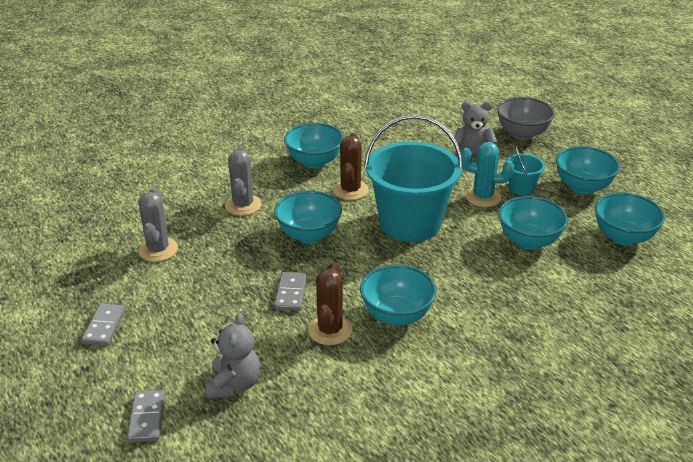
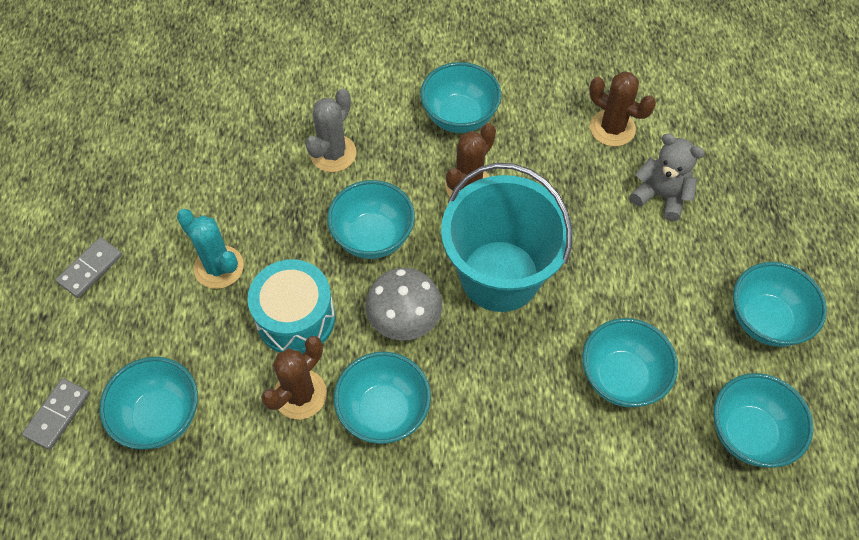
camera: 30 degrees right, 25 degrees up
(158, 250) = (204, 181): grey cactus -> none
(234, 384) = (160, 416): grey teddy bear -> turquoise bowl
(291, 293) = (295, 318): grey domino -> turquoise drum
(368, 266) = (404, 319): none -> grey mushroom
(415, 137) = (612, 128): none -> brown cactus
(483, 197) = (620, 274): turquoise cactus -> turquoise cactus (219, 267)
(521, 188) = (682, 282): turquoise bucket -> none
(522, 134) = (760, 185): grey bowl -> none

